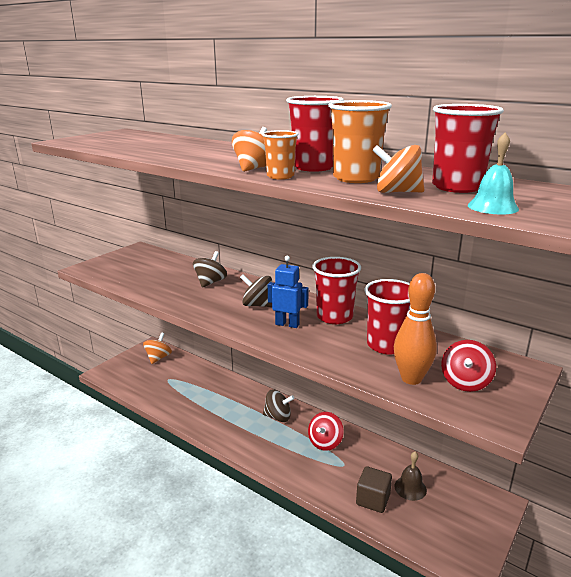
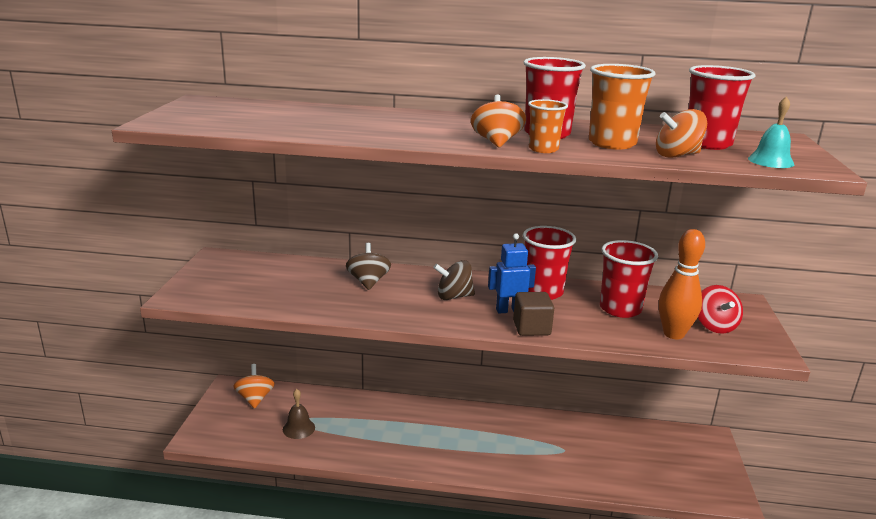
camera: 30 degrees left, 0 degrees up
(278, 417) = (460, 424): brown spinning top -> none
(325, 442) = (529, 434): red spinning top -> none
(373, 499) = (616, 472): brown cube -> brown cube (531, 328)
(410, 488) = (637, 450): brown bell -> brown bell (298, 428)

